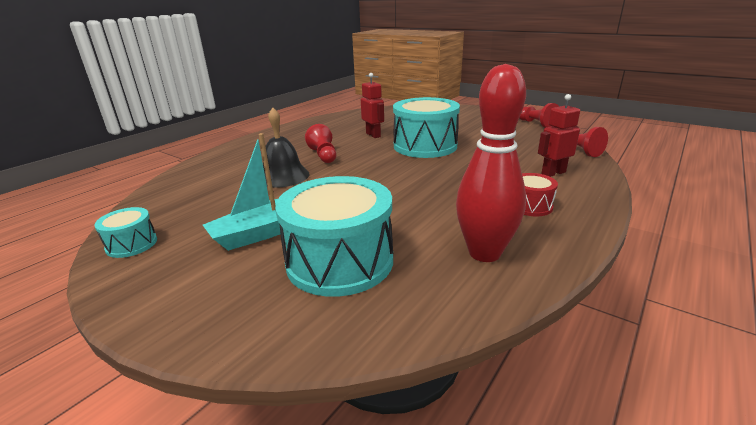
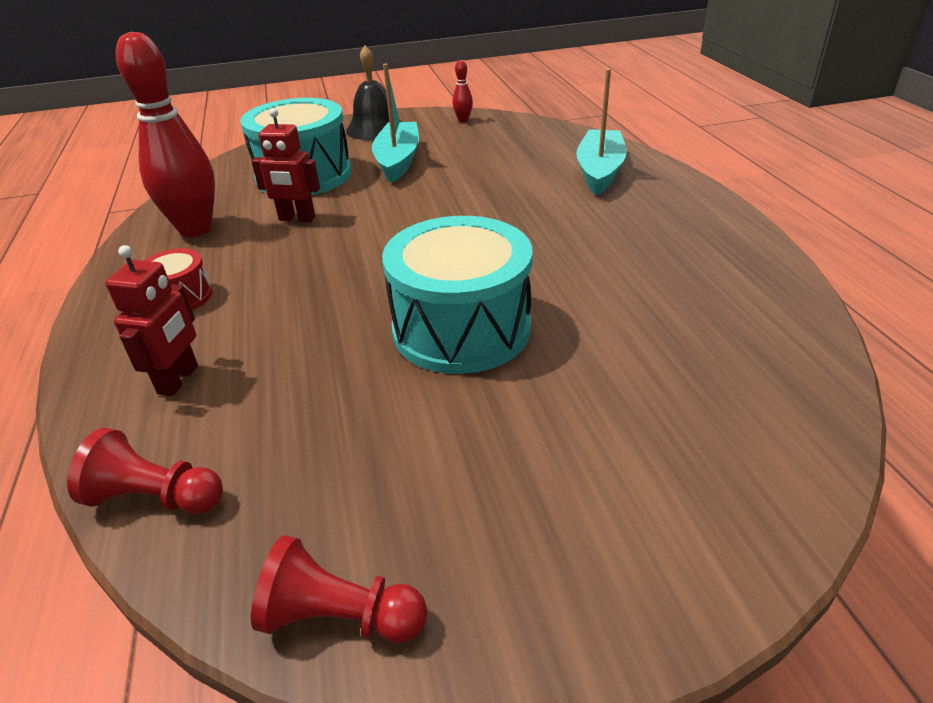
camera: 130 degrees right, 10 degrees up
(131, 244) = (463, 120): turquoise drum -> red bowling pin
(232, 165) = (599, 171): none -> turquoise boat
(283, 176) = (513, 191): black bell -> black bell (375, 128)
(323, 155) = (550, 231): red pawn -> none
(373, 135) = (595, 305): red robot -> red robot (297, 219)

